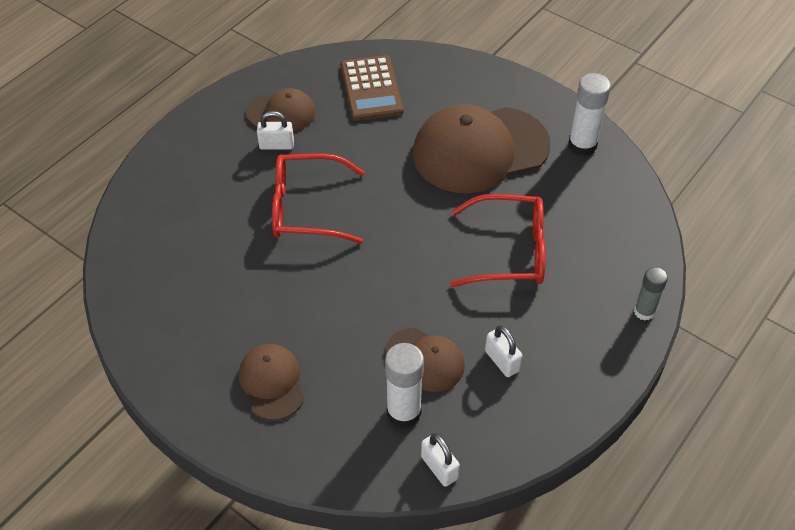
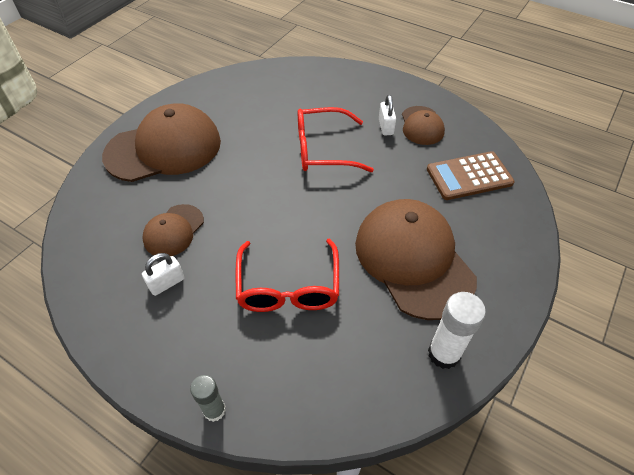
camera: 85 degrees right, 0 degrees up
(272, 383) = (164, 148): brown cap -> brown cap, size x1.96
(306, 208) = (323, 149): red glasses -> red glasses turned 90 degrees counterclockwise
(403, 412) = (127, 220): white glue stick -> none
(439, 468) = (75, 244): white padlock -> none

